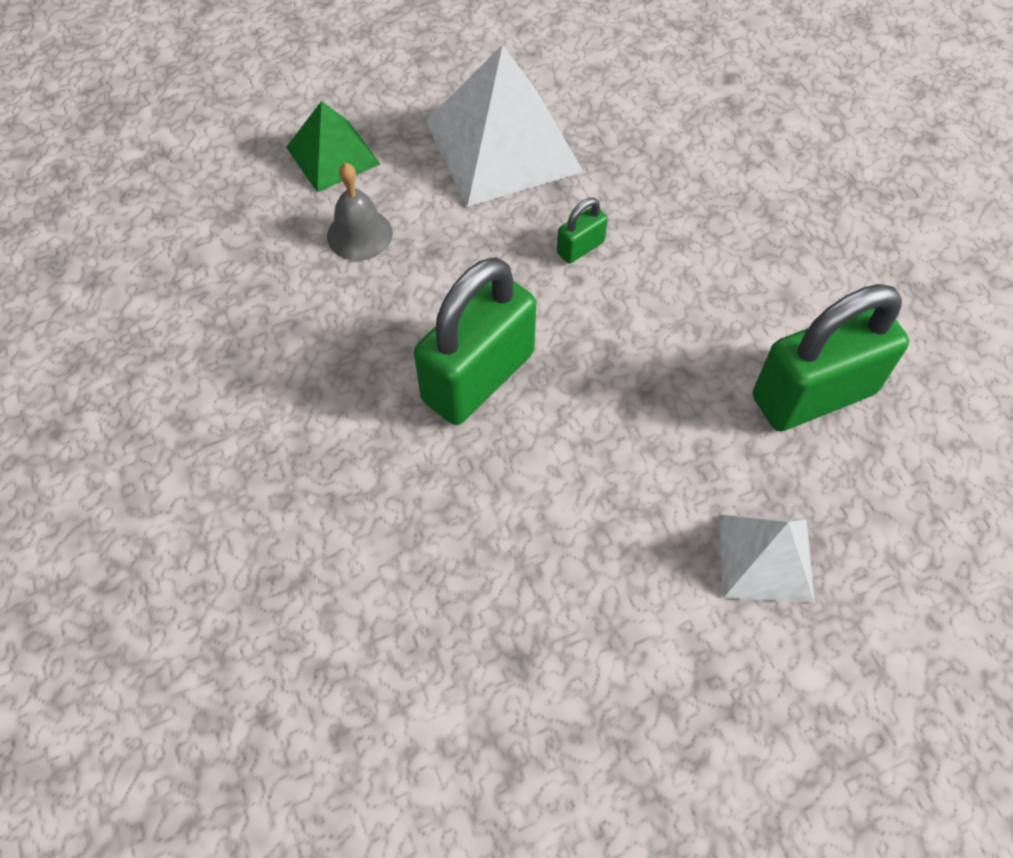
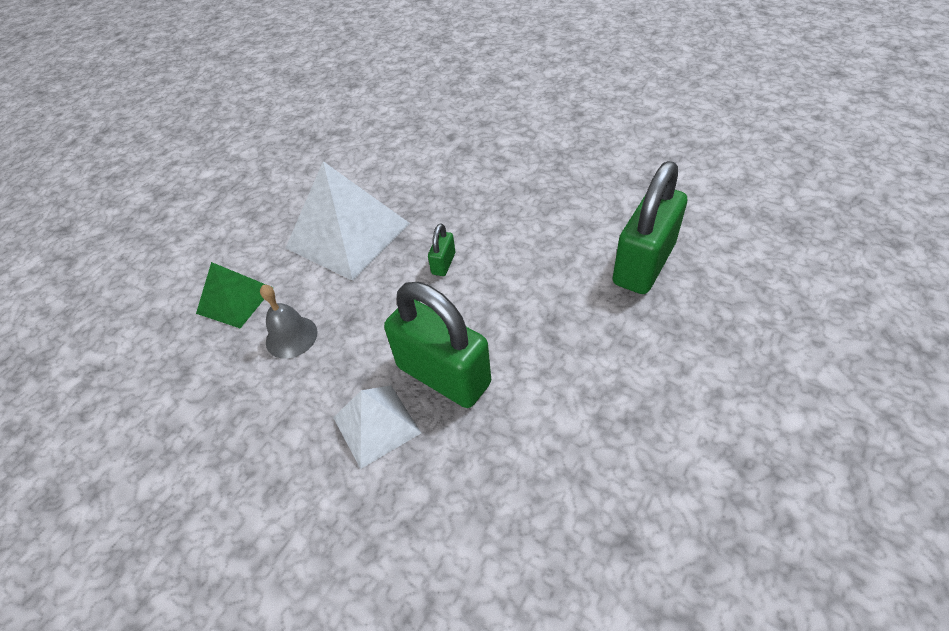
camera: 30 degrees left, 10 degrees down
(478, 377) = (443, 375): green padlock -> green padlock turned 60 degrees counterclockwise
(765, 557) = (705, 368): white pyramid -> white pyramid (376, 425)

